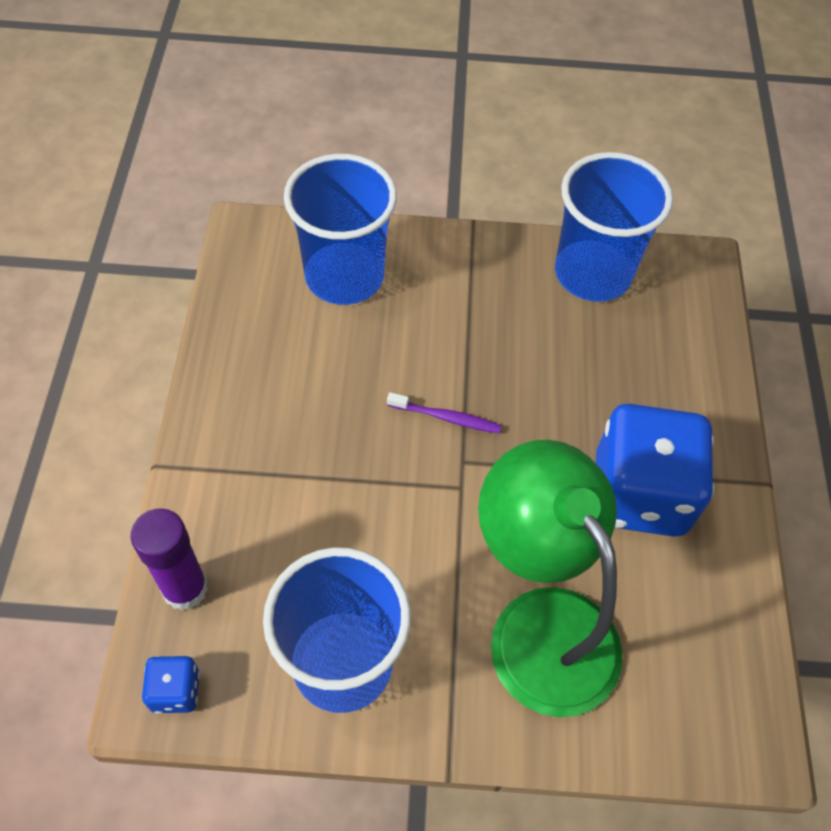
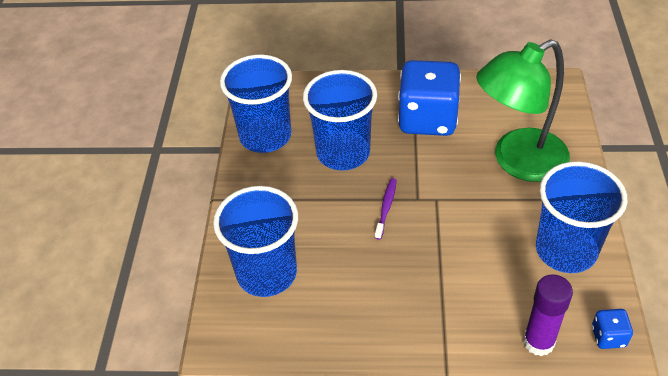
camera: 85 degrees left, 10 degrees down
(559, 369) = (343, 153): none -> blue cup

